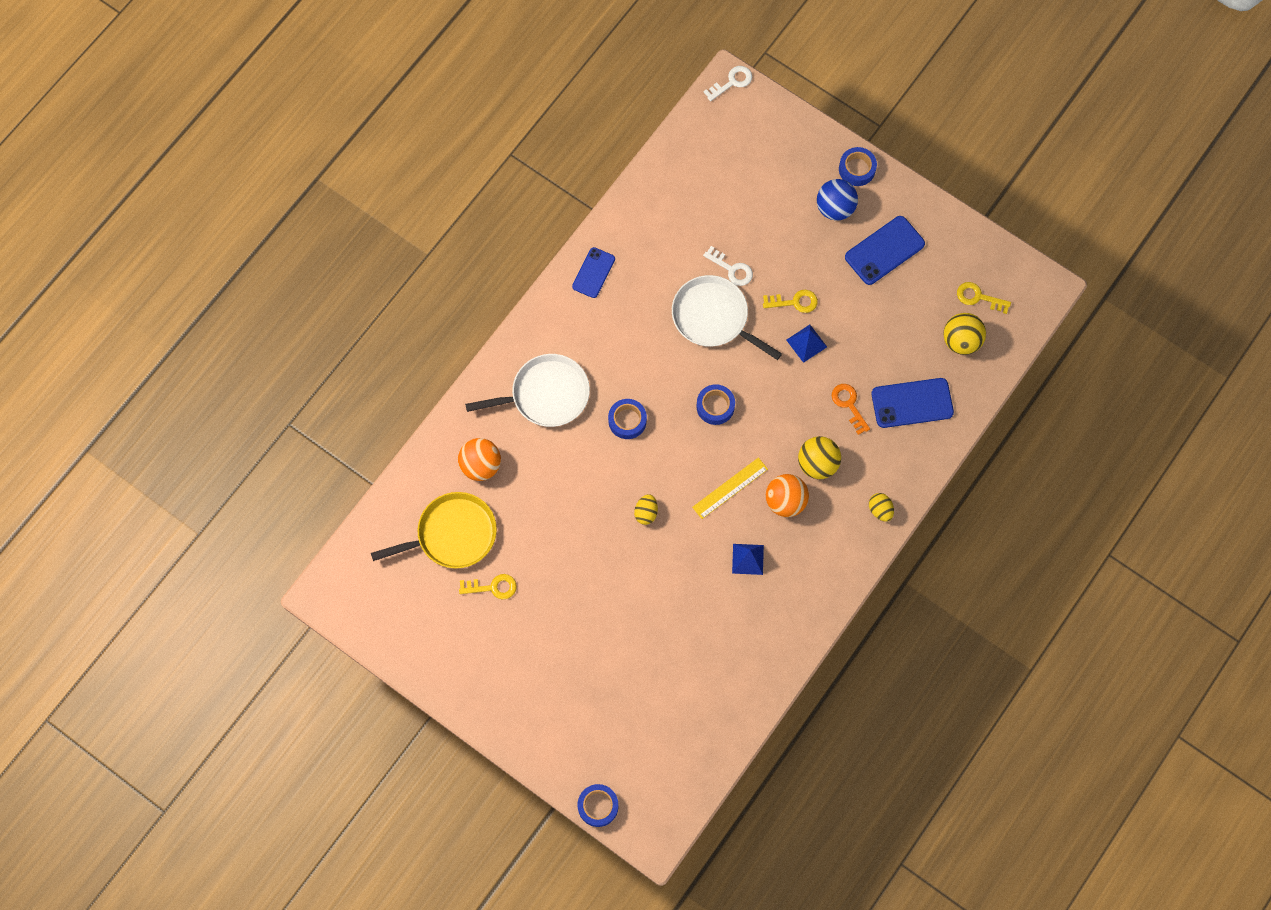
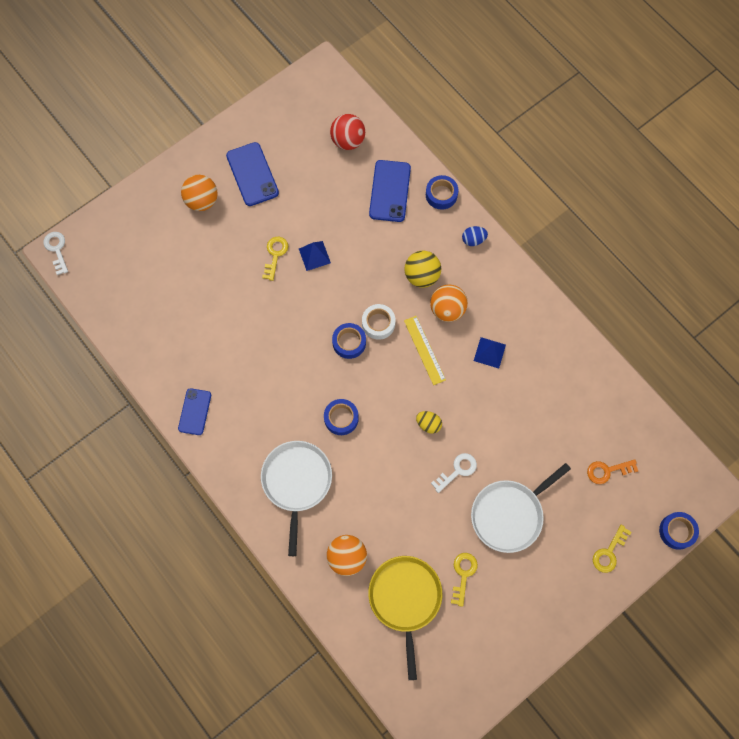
camera: 75 degrees left, 0 degrees up
(593, 273) = (194, 411): blue phone -> blue phone turned 60 degrees clockwise
(713, 317) = (268, 322): white pan -> white pan (509, 514)
(731, 269) = (229, 296): white key -> white key (457, 470)
(746, 431) = (378, 323): none -> white tape
(835, 208) = (202, 201): blue ball -> orange ball
(849, 405) = (378, 238): orange key -> orange key (607, 471)
(857, 169) = (173, 175): blue tape -> blue tape (441, 195)
(880, 510) = (473, 240): yellow egg -> blue egg
(961, 341) = (348, 141): yellow ball -> red ball
(978, 297) = (315, 118): yellow key -> yellow key (609, 552)

